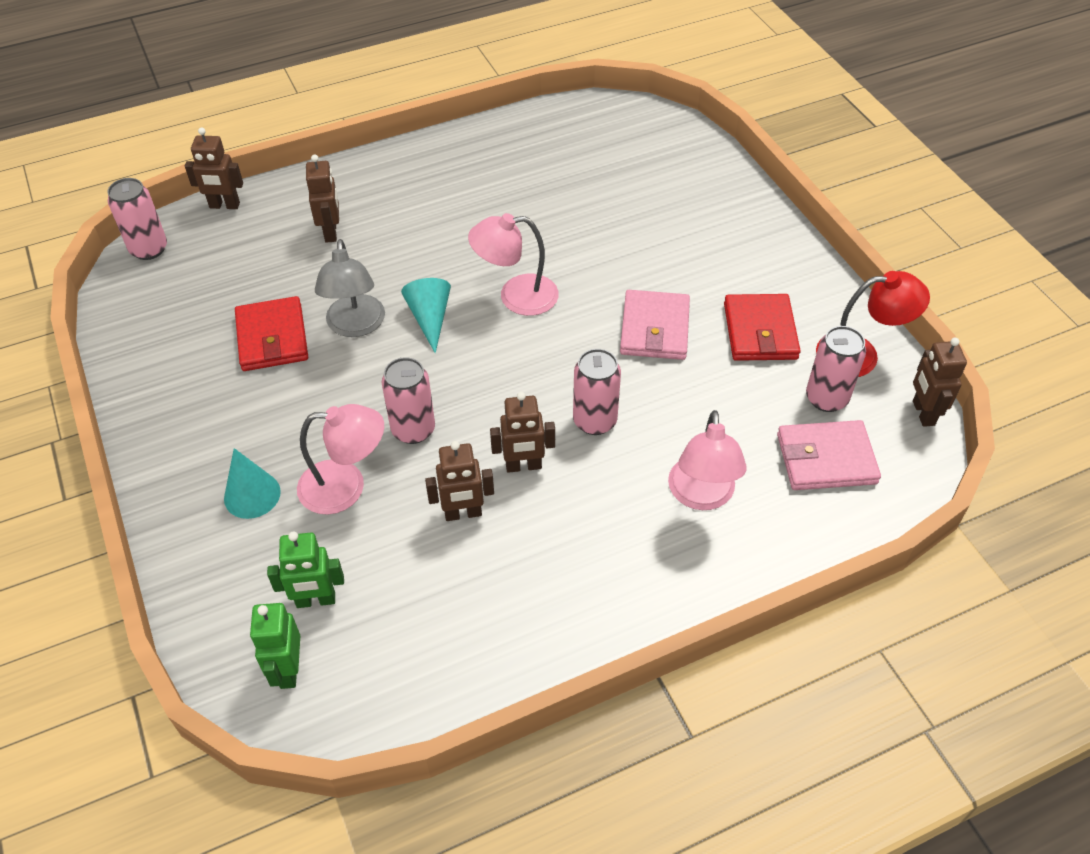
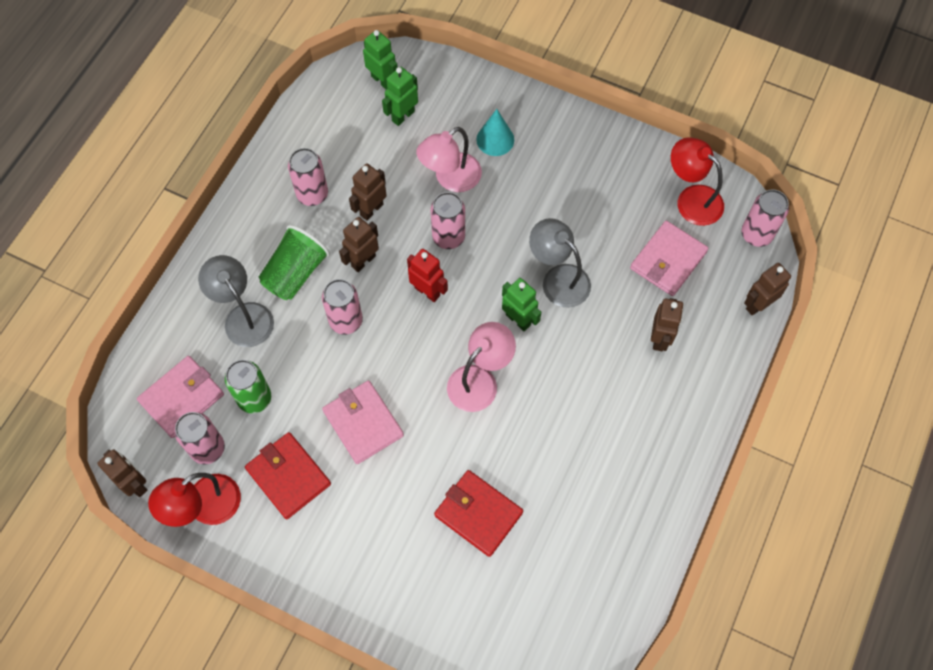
camera: 140 degrees right, 15 degrees up
(156, 309) = (691, 199): none -> red lamp
(245, 278) = (668, 260): none -> pink wallet
(272, 337) = (598, 233): red wallet -> red wallet (478, 514)
(331, 232) = (660, 339): brown robot -> brown robot turned 120 degrees counterclockwise
(430, 318) = (518, 319): turquoise cone -> green robot
(487, 395) = (427, 291): none -> red robot
(512, 579) = (312, 194): none -> pink can
(607, 503) = (295, 273): none -> green cup
(701, 496) = (243, 316): pink lamp -> grey lamp
(746, 411) = (254, 398): none -> green can

